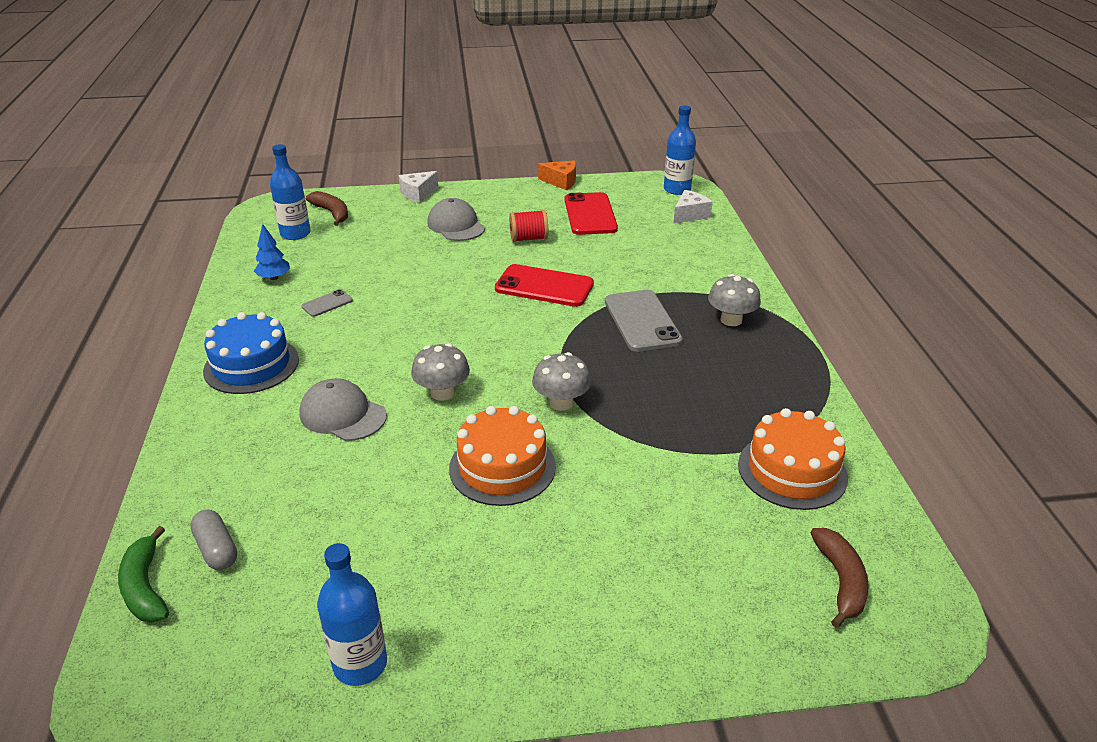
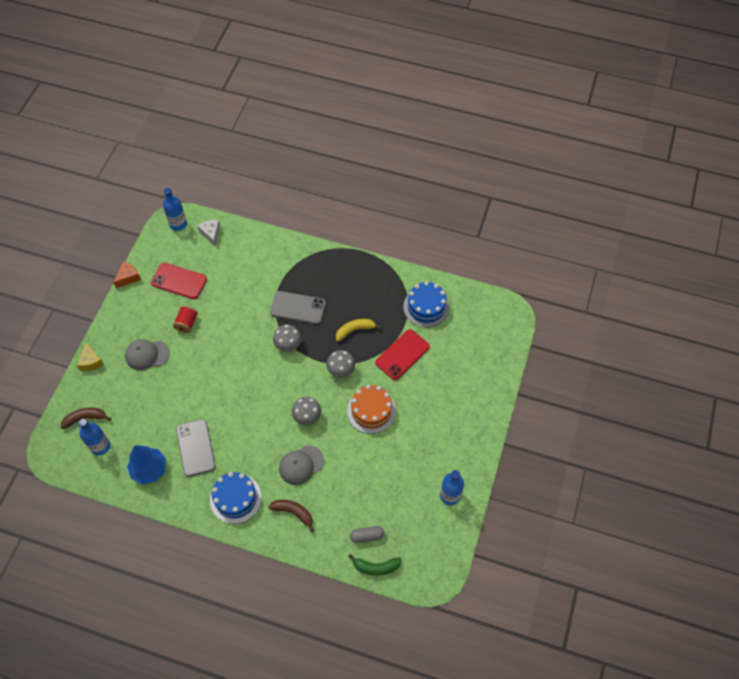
camera: 65 degrees left, 25 degrees up
(274, 278) = (149, 469): blue tree -> blue tree, size x1.73
(327, 303) = (195, 448): grey phone -> grey phone, size x2.04
(418, 194) = (91, 362): white cheese -> yellow cheese
(544, 286) = (241, 336): red phone -> red phone (402, 354)
(655, 394) = (355, 330): none -> yellow banana
(731, 320) = (318, 270): grey mushroom -> grey mushroom (288, 345)
(792, 471) = (426, 307): orange cake -> blue cake
(840, 581) = (484, 325): brown banana -> brown banana (293, 512)

